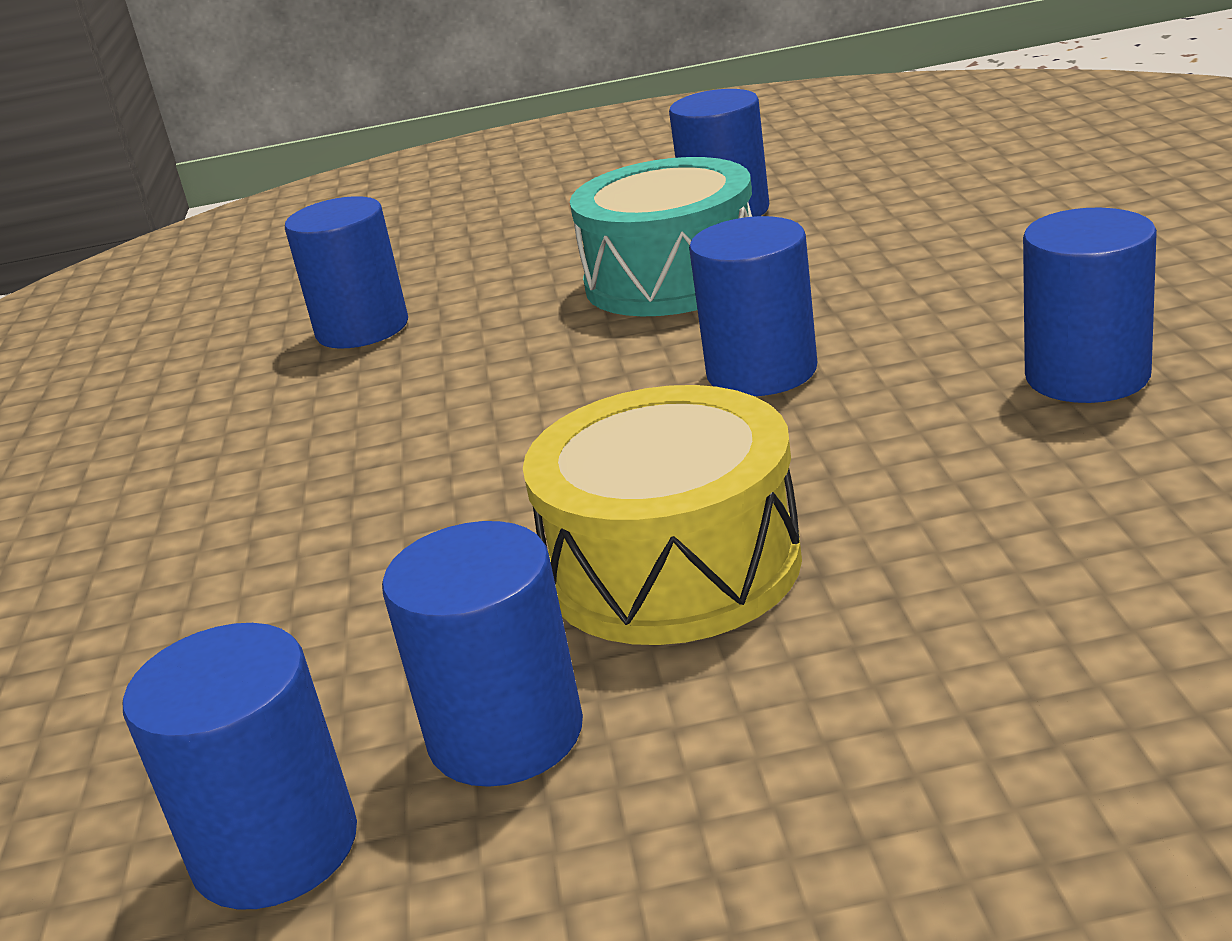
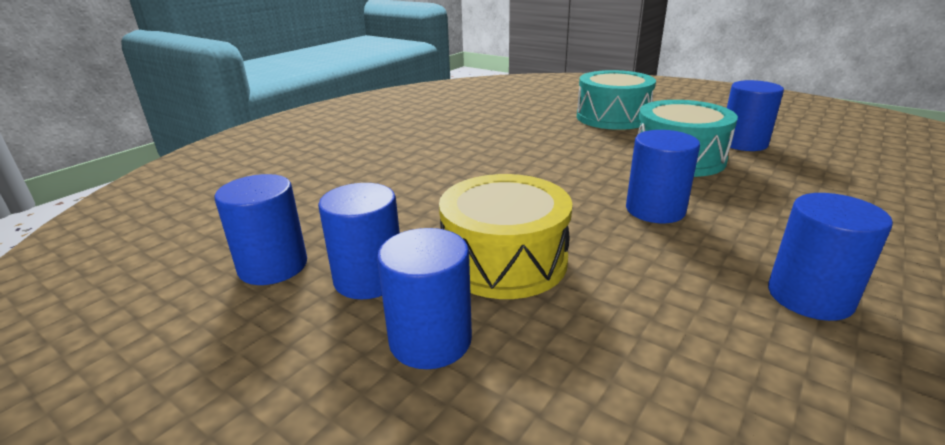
camera: 40 degrees right, 0 degrees up
(362, 329) = (547, 127): blue cylinder -> blue cylinder (430, 340)
(454, 259) = (612, 117): none -> turquoise drum

